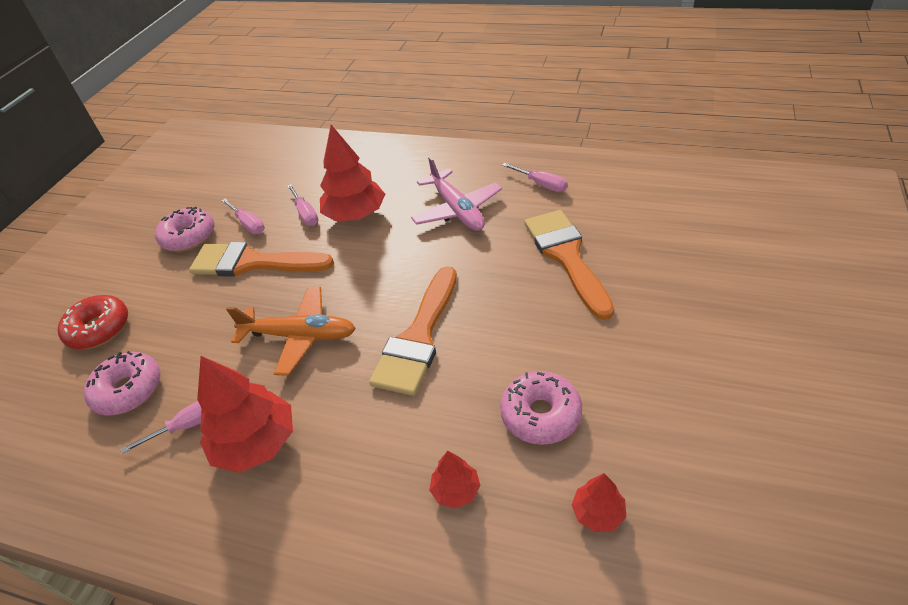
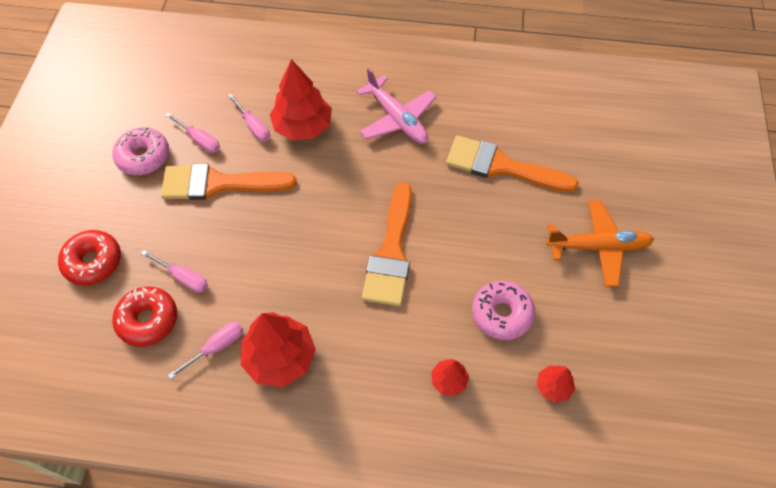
camera: 15 degrees left, 15 degrees up
(128, 390) = (148, 320): pink donut -> red donut
(300, 336) = (287, 257): orange plane -> orange plane (598, 247)
(541, 184) = (468, 88): pink screwdriver -> pink screwdriver (183, 277)
(566, 256) = (501, 166): orange brush -> orange brush turned 45 degrees counterclockwise

